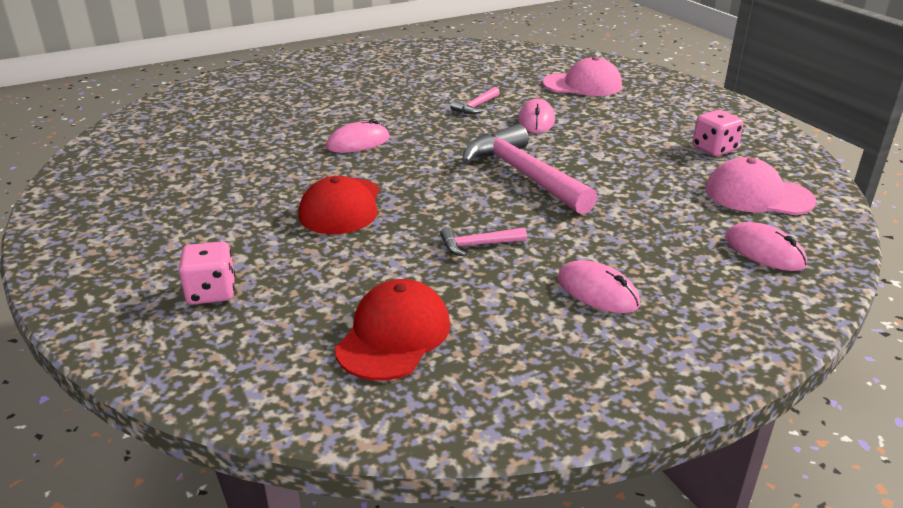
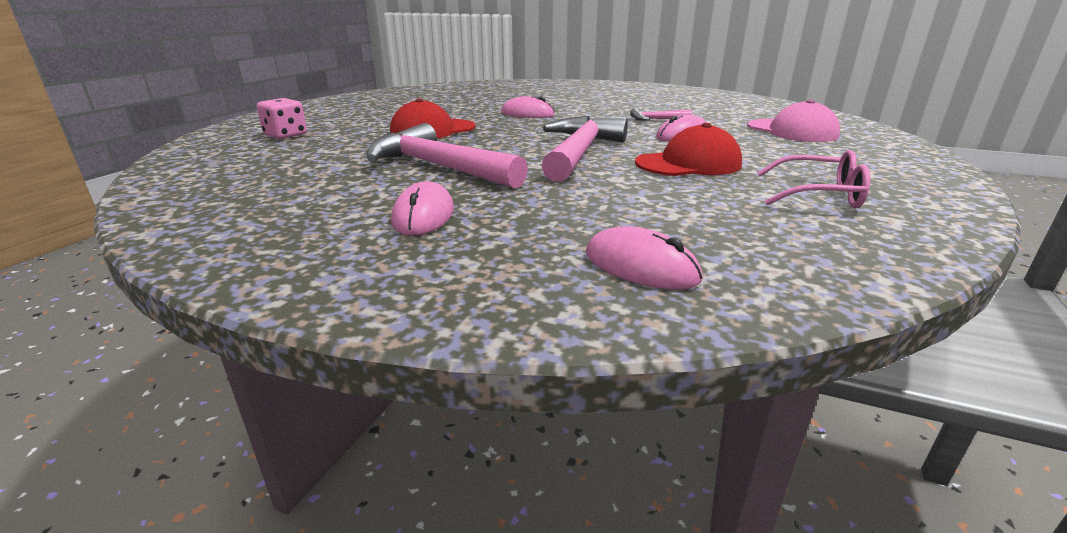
camera: 50 degrees right, 5 degrees down
(394, 335) = (276, 177): red cap -> red cap (688, 164)
(477, 245) = (439, 167): pink hammer -> pink hammer, size x2.21
(714, 149) = (819, 195): pink dice -> pink glasses
(758, 195) = (769, 235): pink cap -> none
(764, 251) = (640, 266): pink mouse -> pink mouse turned 60 degrees counterclockwise

